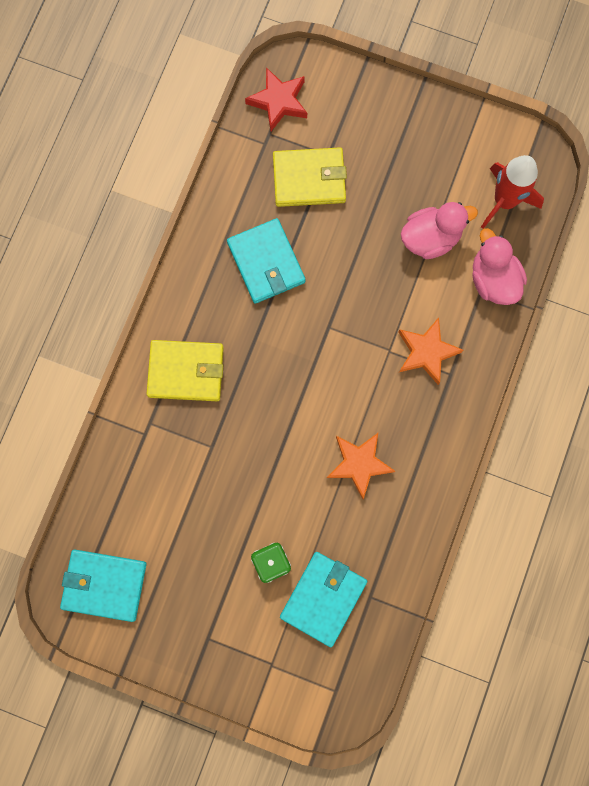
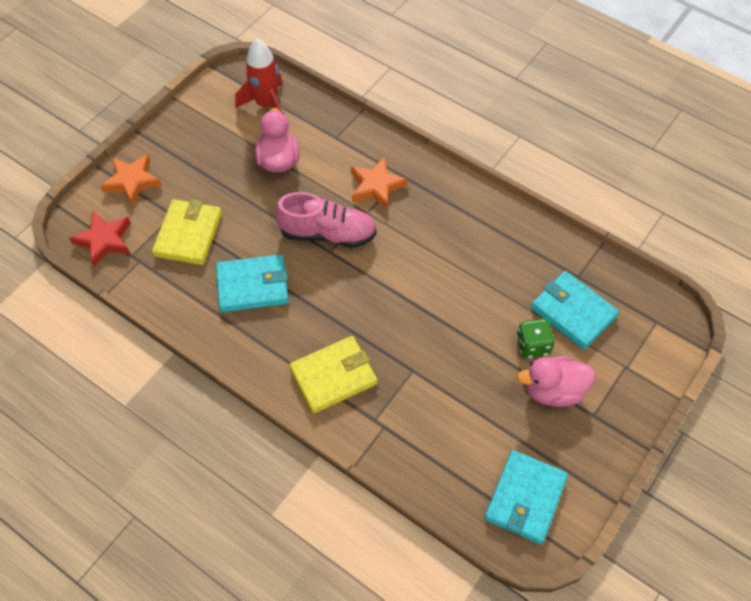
camera: 75 degrees left, 20 degrees down
(186, 371) = (333, 376): yellow wallet -> yellow wallet turned 45 degrees clockwise
(350, 318) = (328, 233): none -> pink shoe
(359, 464) = (460, 257): orange star -> orange star (132, 181)
(493, 280) = (330, 128): pink duck -> pink duck (553, 390)

